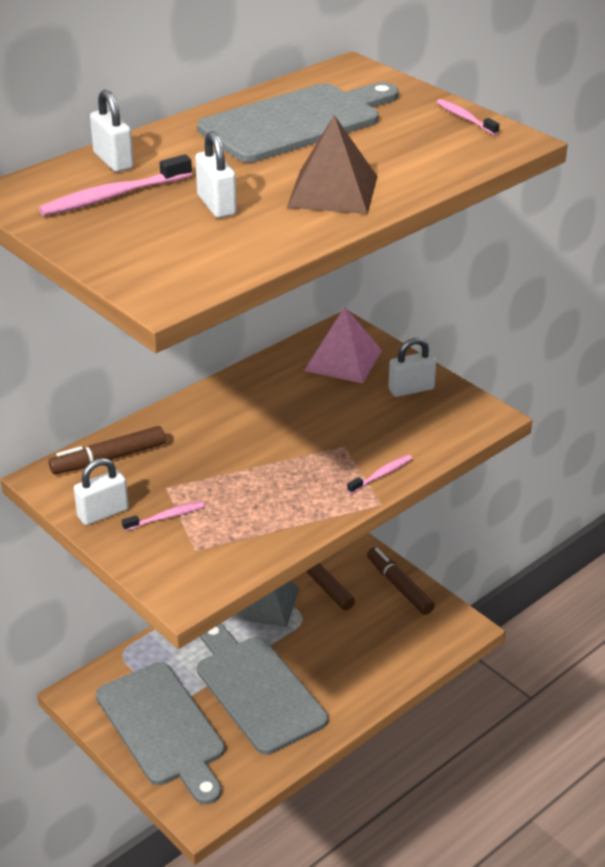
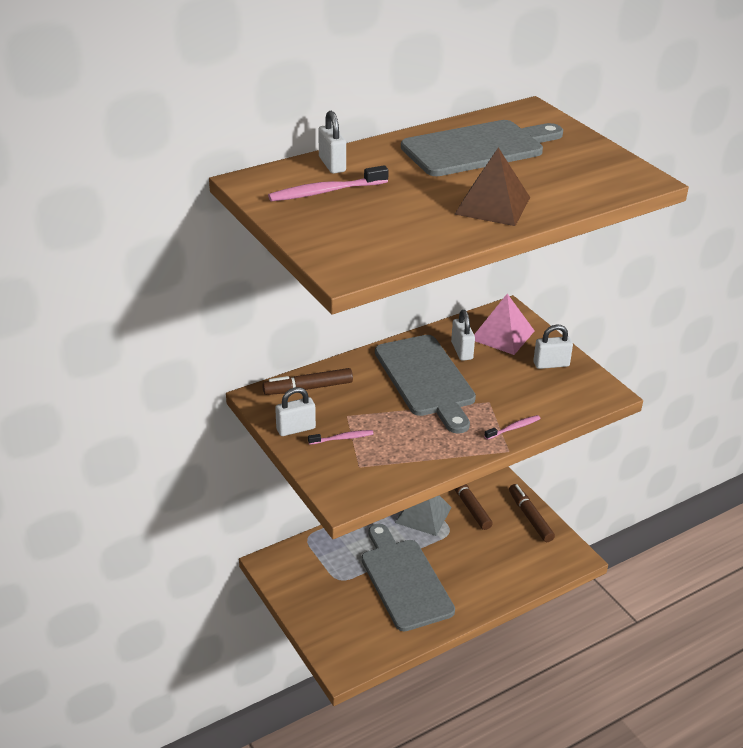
camera: 10 degrees right, 0 degrees up
(163, 728) = (327, 599): grey cutting board -> grey cutting board (426, 379)
(216, 205) = (401, 207): white padlock -> white padlock (462, 351)
(465, 118) = (611, 158): pink toothbrush -> none

